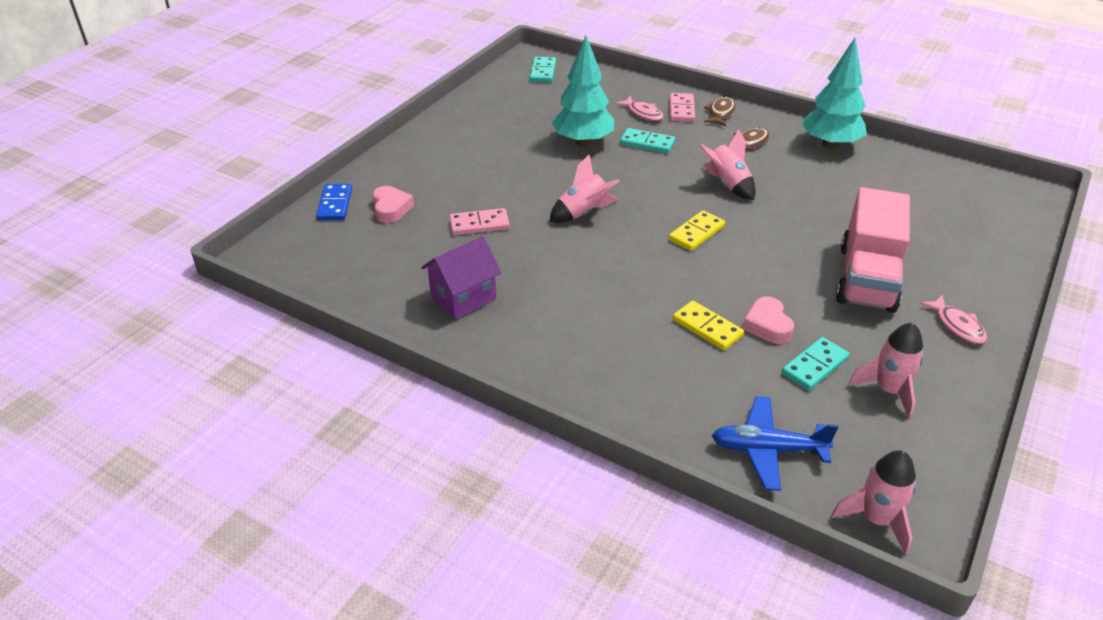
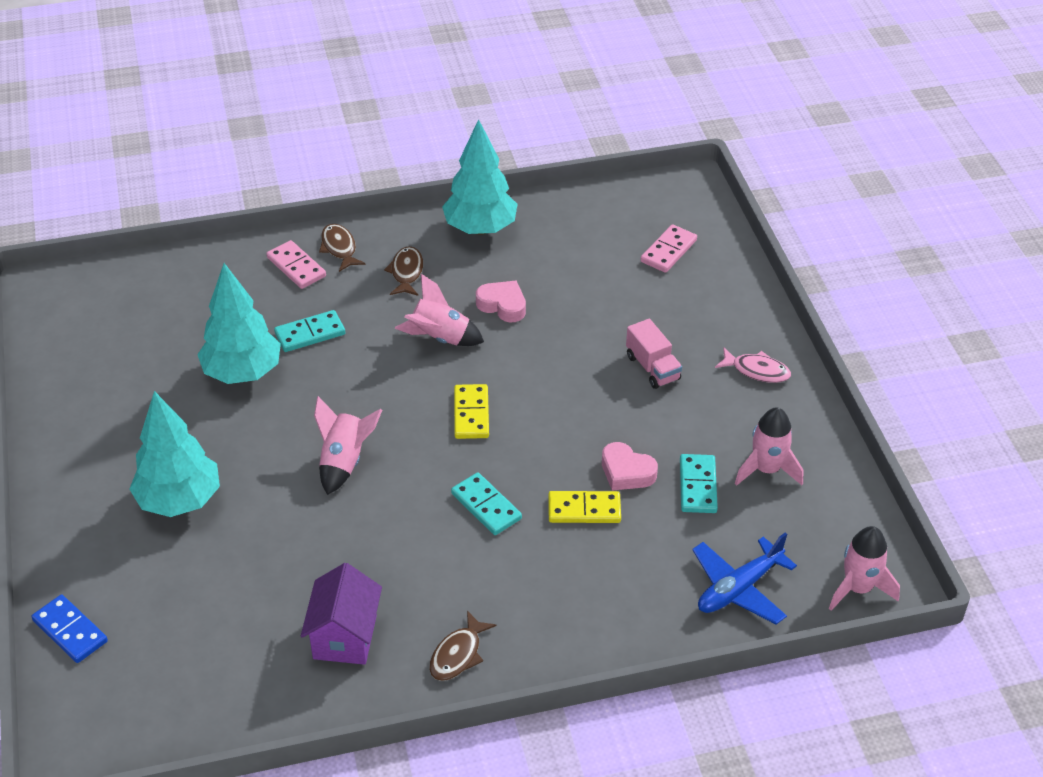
camera: 45 degrees left, 5 degrees up
(391, 208) = (141, 592): pink heart -> pink heart (502, 305)
(468, 180) = (179, 500): none -> turquoise tree
(479, 224) = (258, 545): pink domino -> pink domino (668, 251)
(516, 352) = (458, 654): none -> brown fish
(543, 72) = (84, 301): turquoise domino -> turquoise domino (486, 506)
(643, 113) = (262, 296): pink fish -> none
(866, 278) = (652, 368): pink truck -> pink truck, size x0.50

